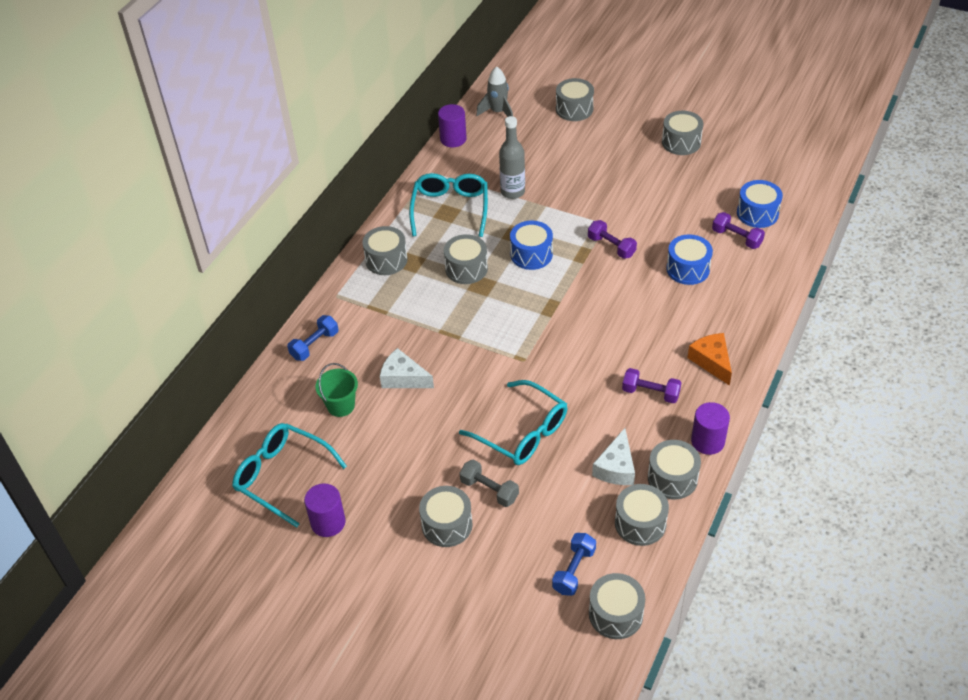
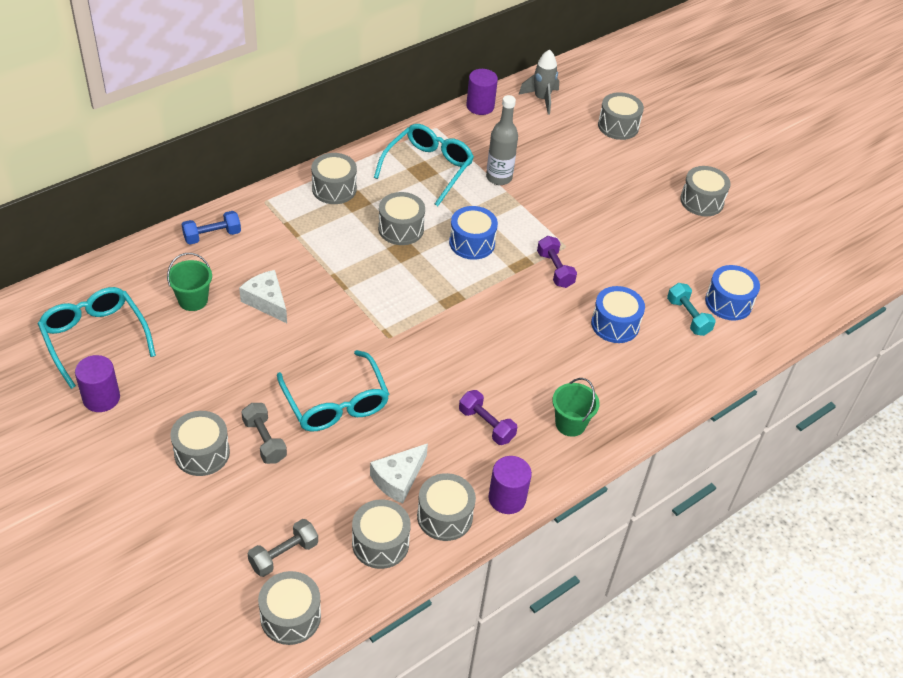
camera: 20 degrees right, 0 degrees up
(574, 570) = (284, 555): blue dumbbell -> grey dumbbell
(711, 361) = (570, 424): orange cheese -> green bucket
(736, 238) = (688, 317): purple dumbbell -> turquoise dumbbell

